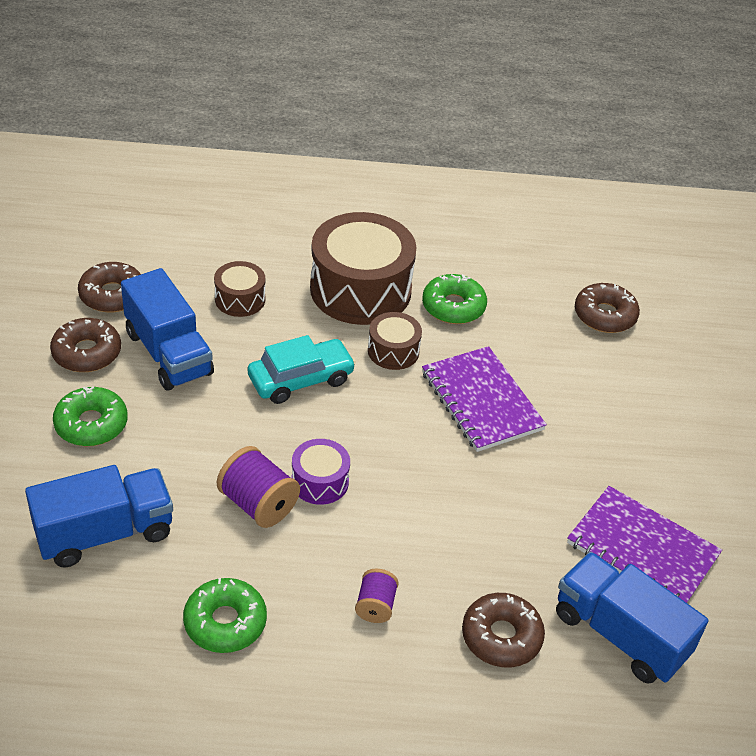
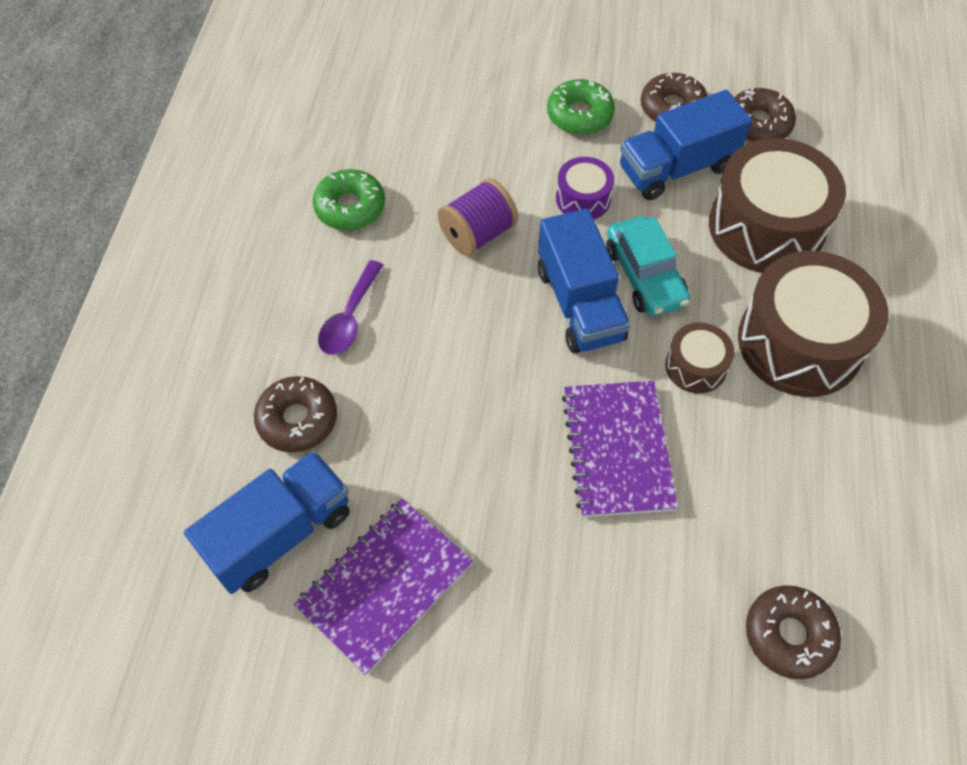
camera: 100 degrees right, 15 degrees up
(105, 533) = (453, 128): blue truck -> blue truck (579, 304)
(240, 299) = (766, 227): brown drum -> brown drum, size x2.05
(320, 481) = (503, 284): purple drum -> purple drum (583, 199)
(375, 606) = (350, 318): purple spool -> purple spoon
(453, 307) = (781, 441): green donut -> none
(482, 401) = (617, 450): purple notebook -> purple notebook turned 75 degrees counterclockwise

